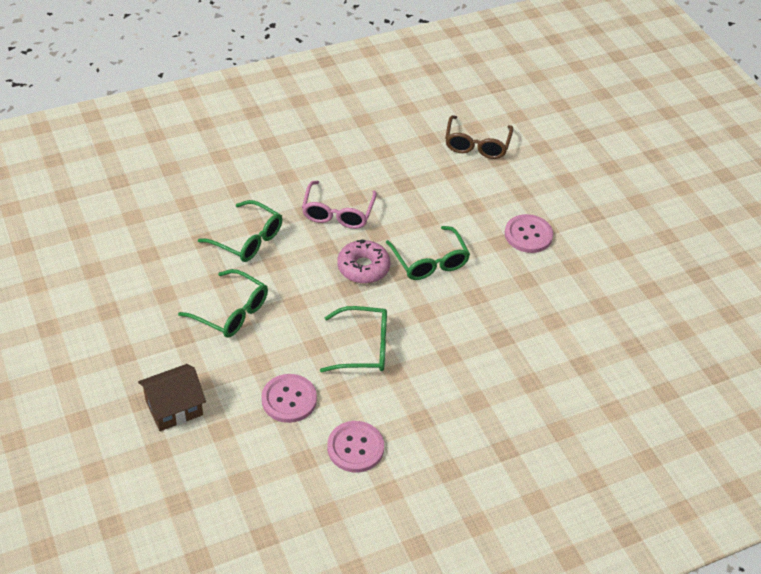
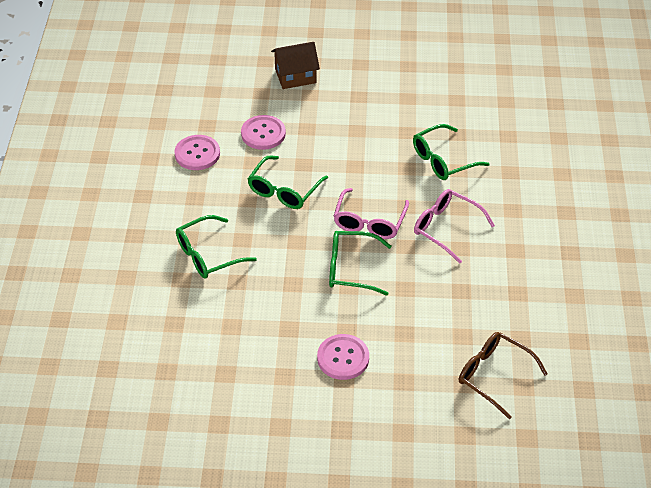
camera: 120 degrees right, 0 degrees up
(174, 408) = (295, 76): brown house -> brown house turned 75 degrees clockwise
(230, 311) = (368, 128): green glasses -> green glasses (209, 254)
(363, 267) = (369, 221): pink donut -> pink glasses

